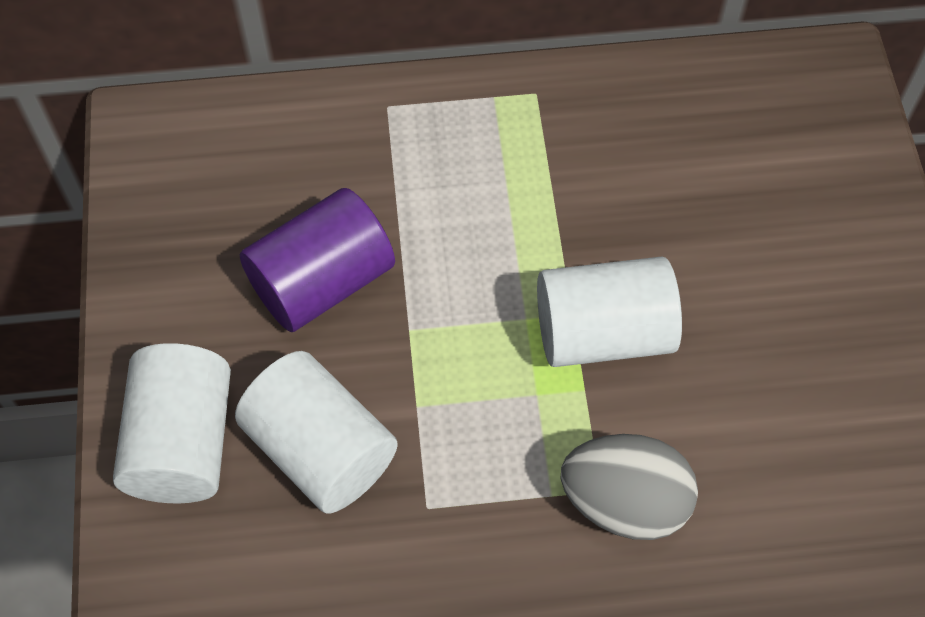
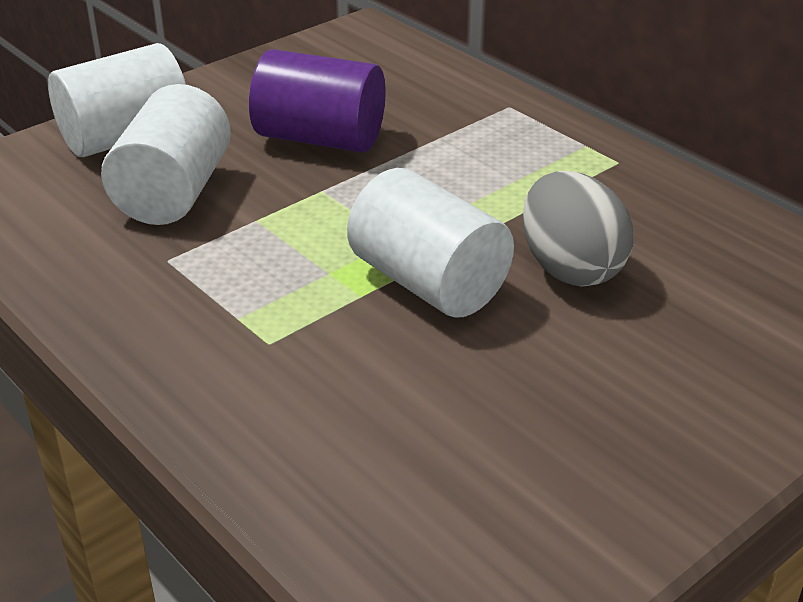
camera: 55 degrees right, 25 degrees down
(624, 502) = (268, 361): grey egg -> grey egg (570, 268)

